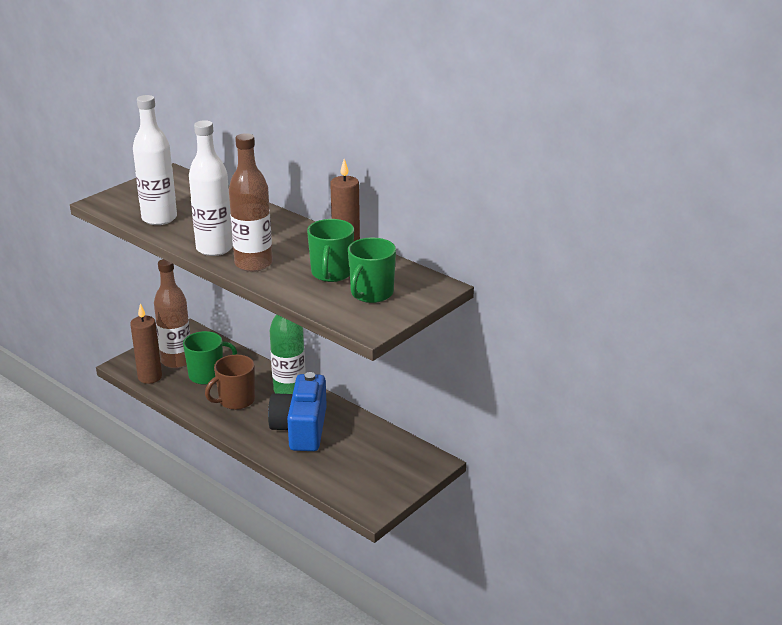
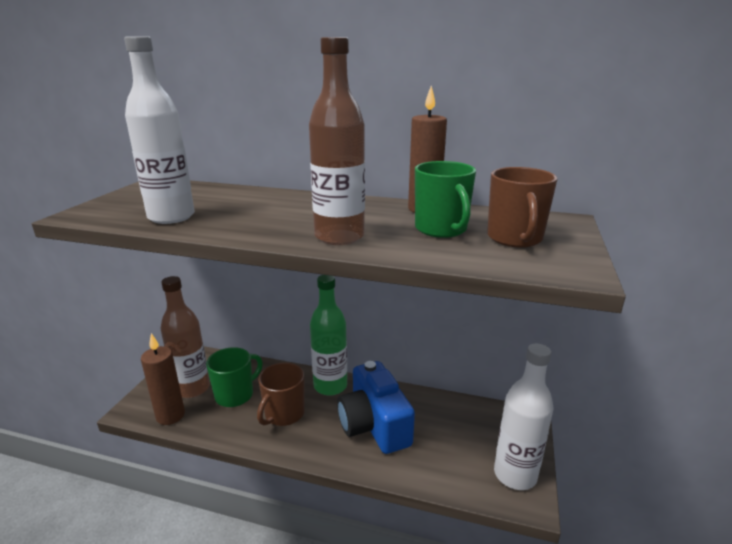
camera: 25 degrees left, 5 degrees down
(214, 248) = (272, 231): white bottle -> white bottle (515, 475)
(371, 294) = (515, 238): green mug -> brown mug

